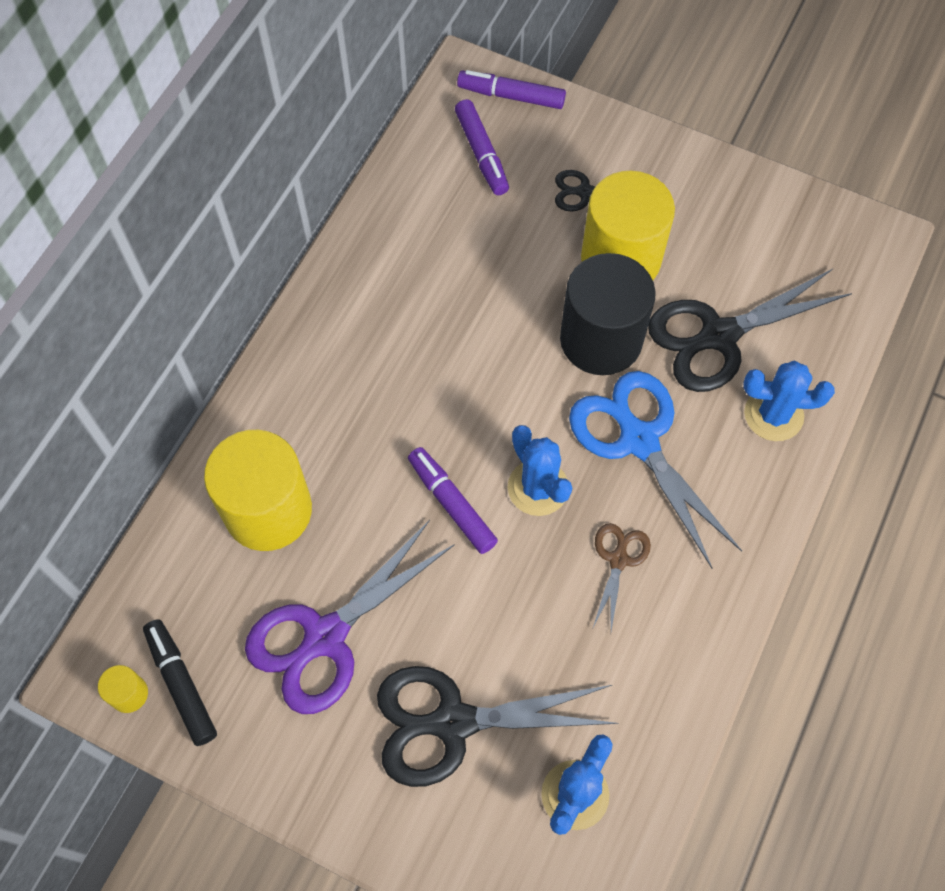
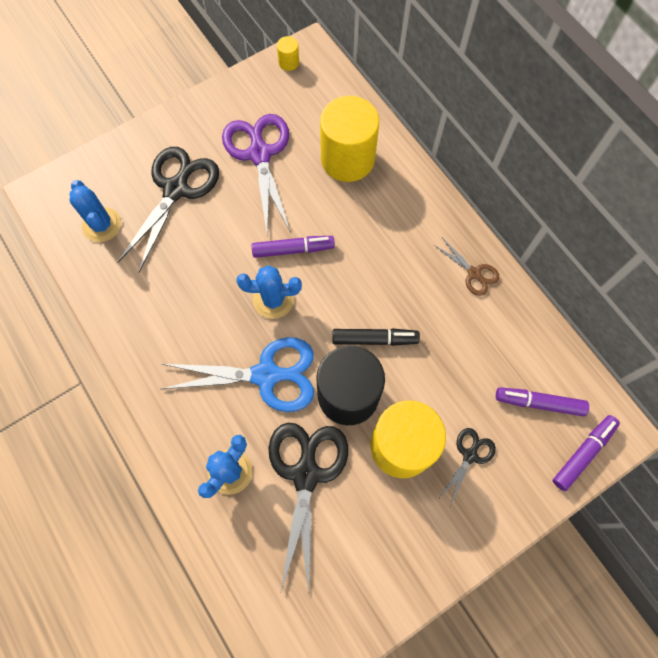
camera: 120 degrees right, 5 degrees up
(181, 684) = (278, 84): black marker -> black marker (374, 339)
(618, 559) = (203, 318): brown scissors -> brown scissors (474, 273)

